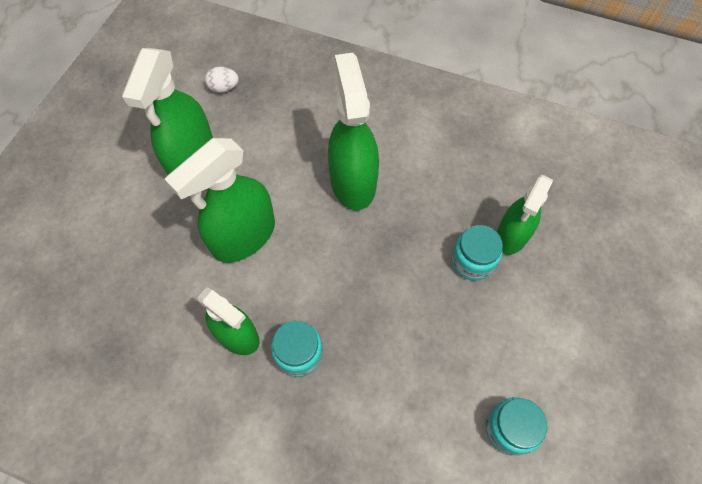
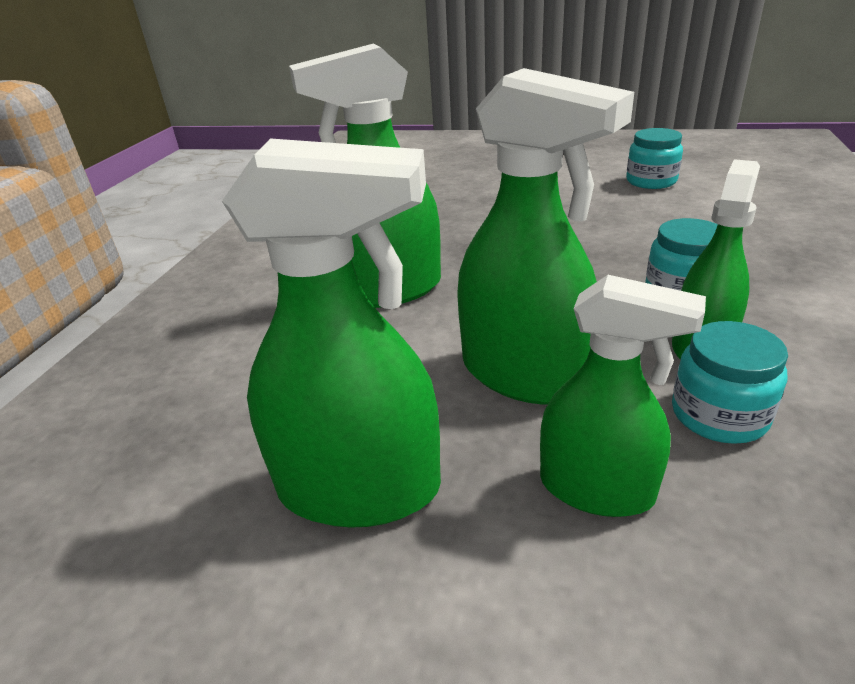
camera: 95 degrees left, 30 degrees down
(224, 88) = (146, 481): white egg -> none
(472, 261) = (483, 209): turquoise jar -> turquoise jar (719, 415)
(511, 236) = (443, 195): green spray bottle -> green spray bottle (596, 489)

